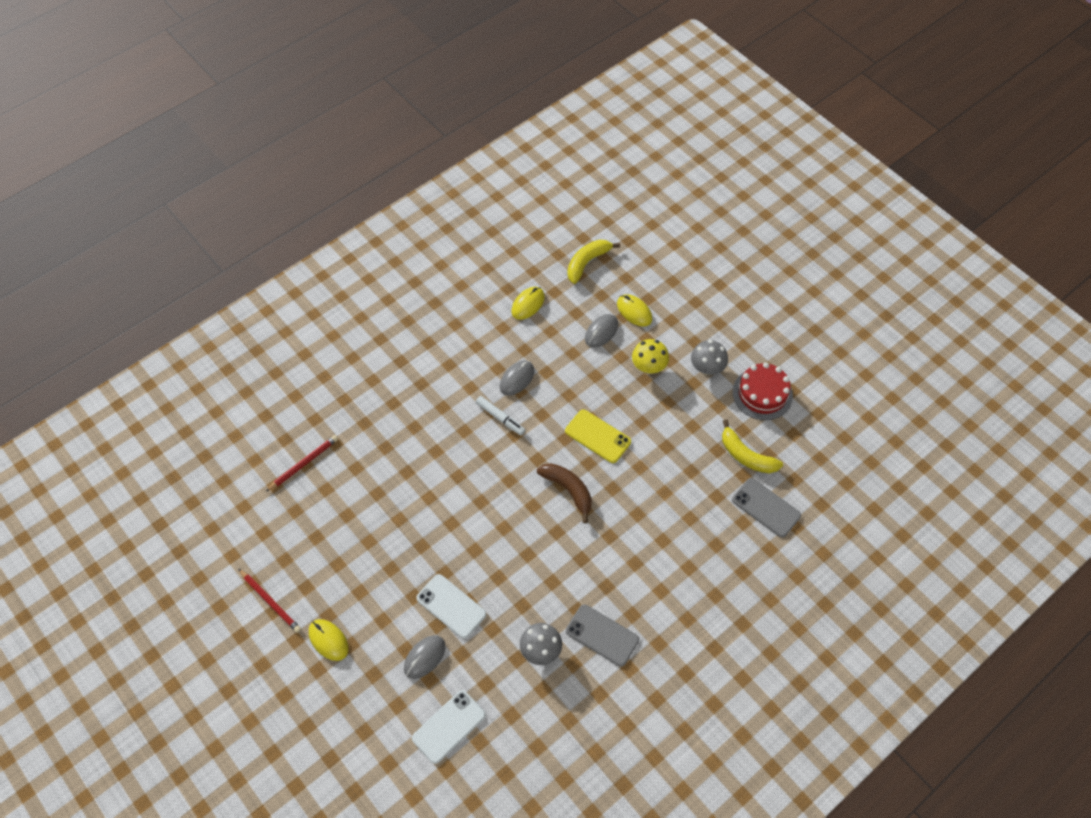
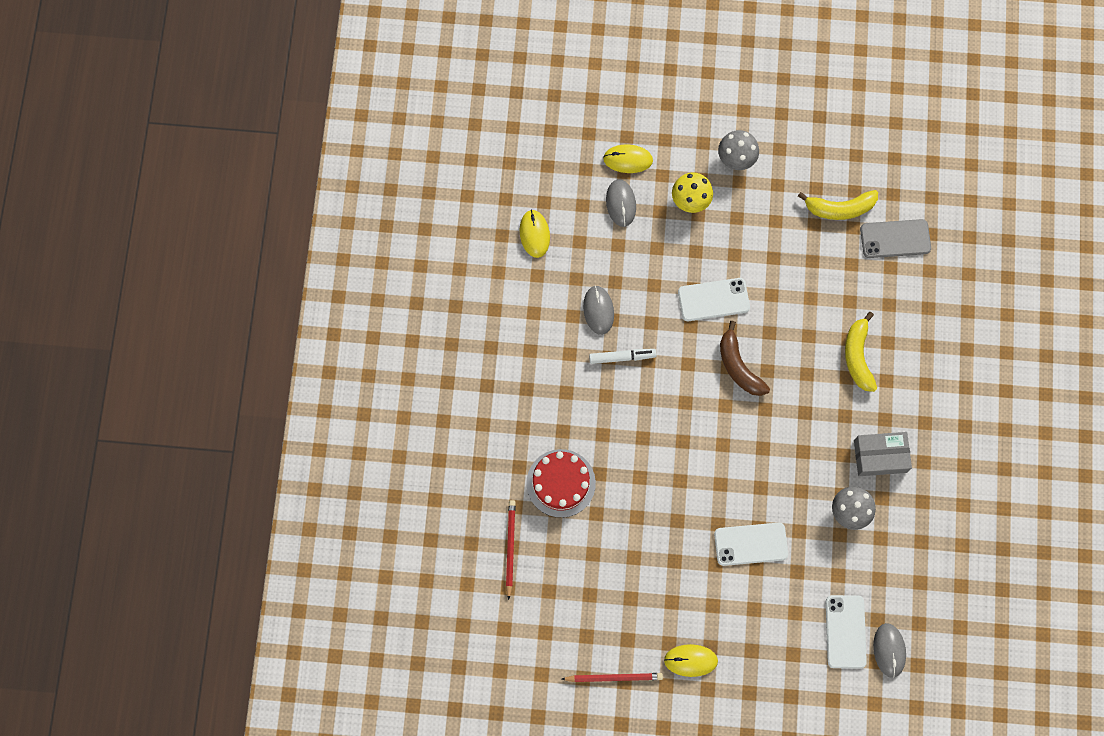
camera: 45 degrees left, 15 degrees up
(424, 657) = (774, 601): grey mouse -> grey mouse (889, 650)
(568, 490) = (738, 366): brown banana -> brown banana turned 120 degrees counterclockwise
(587, 263) = (541, 149): yellow banana -> yellow banana (857, 356)
(597, 436) = (713, 300): yellow phone -> white phone
(602, 635) = (880, 456): grey phone -> grey box
(762, 394) = (800, 141): red cake -> red cake (561, 483)

